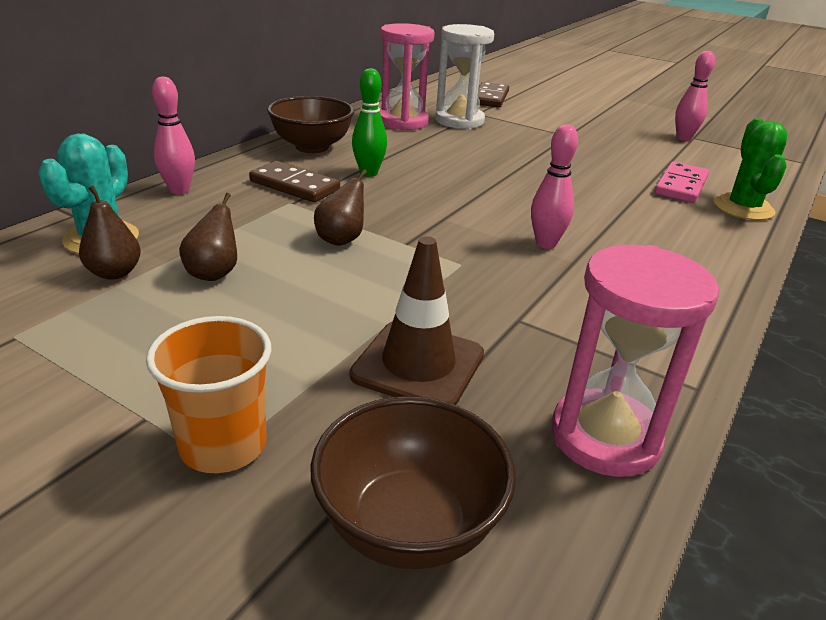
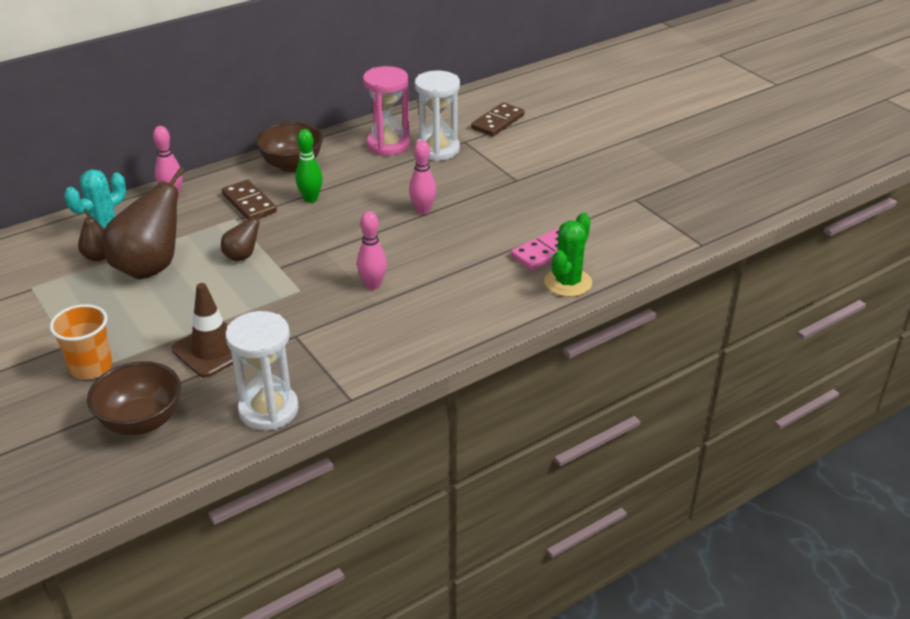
camera: 25 degrees right, 5 degrees up
(214, 273) = (150, 267): brown pear -> brown pear, size x2.06
(605, 437) = (268, 410): pink hourglass -> white hourglass
(683, 138) = (623, 199): pink bowling pin -> pink bowling pin (423, 210)

